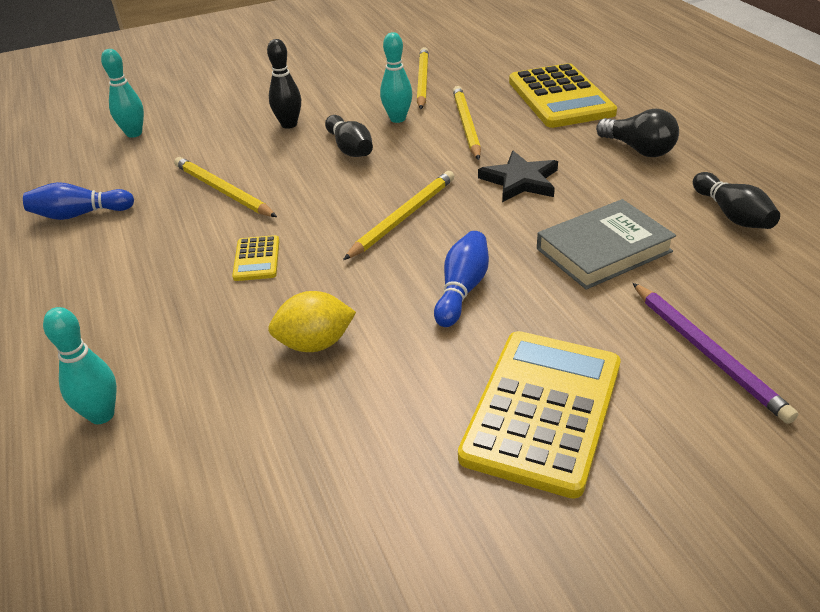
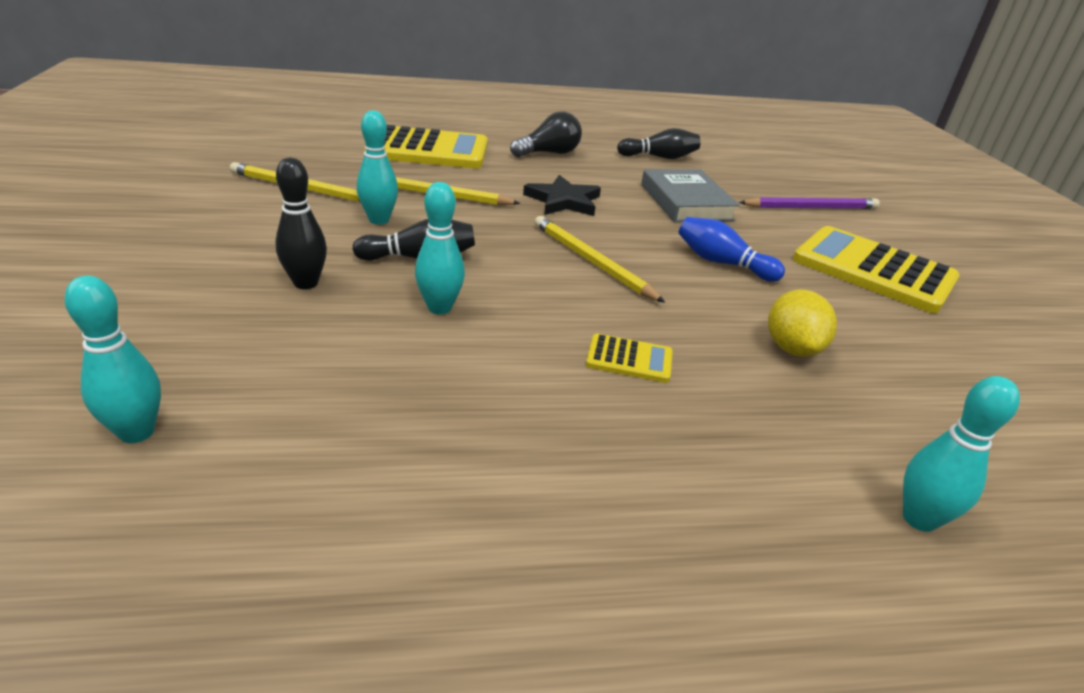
camera: 80 degrees left, 5 degrees down
(80, 214) = (400, 525): blue bowling pin -> none
(222, 191) = (445, 361): yellow pencil -> none
(285, 173) = (439, 308): none -> turquoise bowling pin

